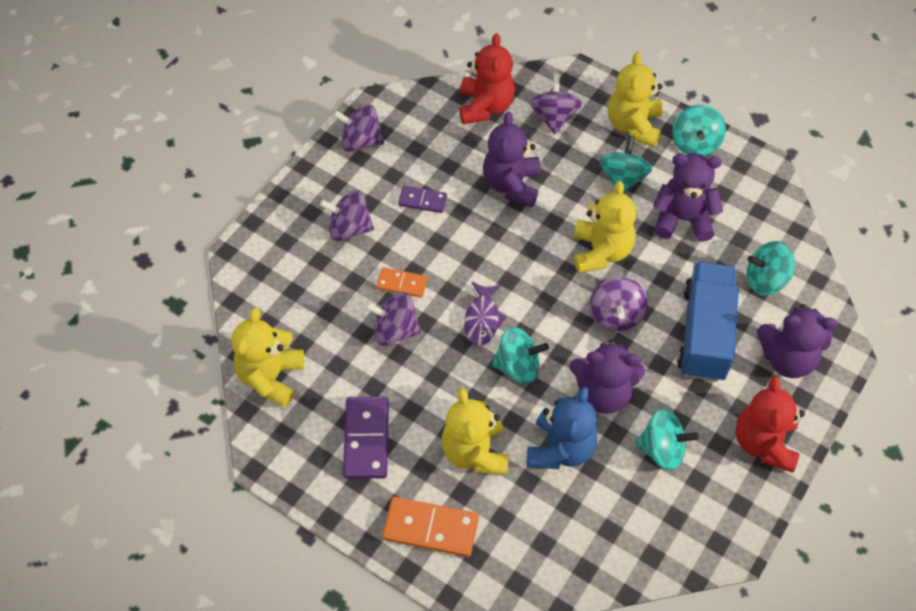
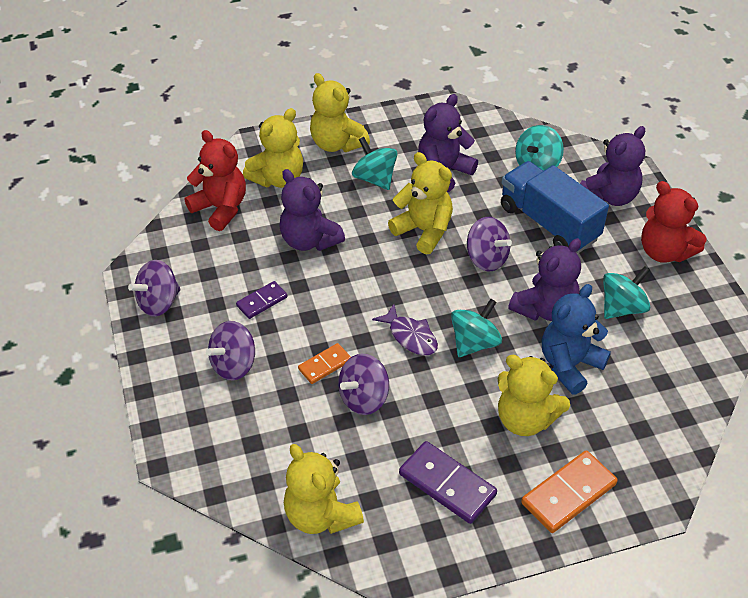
camera: 50 degrees left, 10 degrees down
(554, 117) = (278, 178): purple spinning top -> yellow teddy bear
(560, 449) = (569, 365): blue teddy bear -> blue teddy bear turned 105 degrees counterclockwise
(695, 144) = (389, 125): turquoise spinning top -> none

